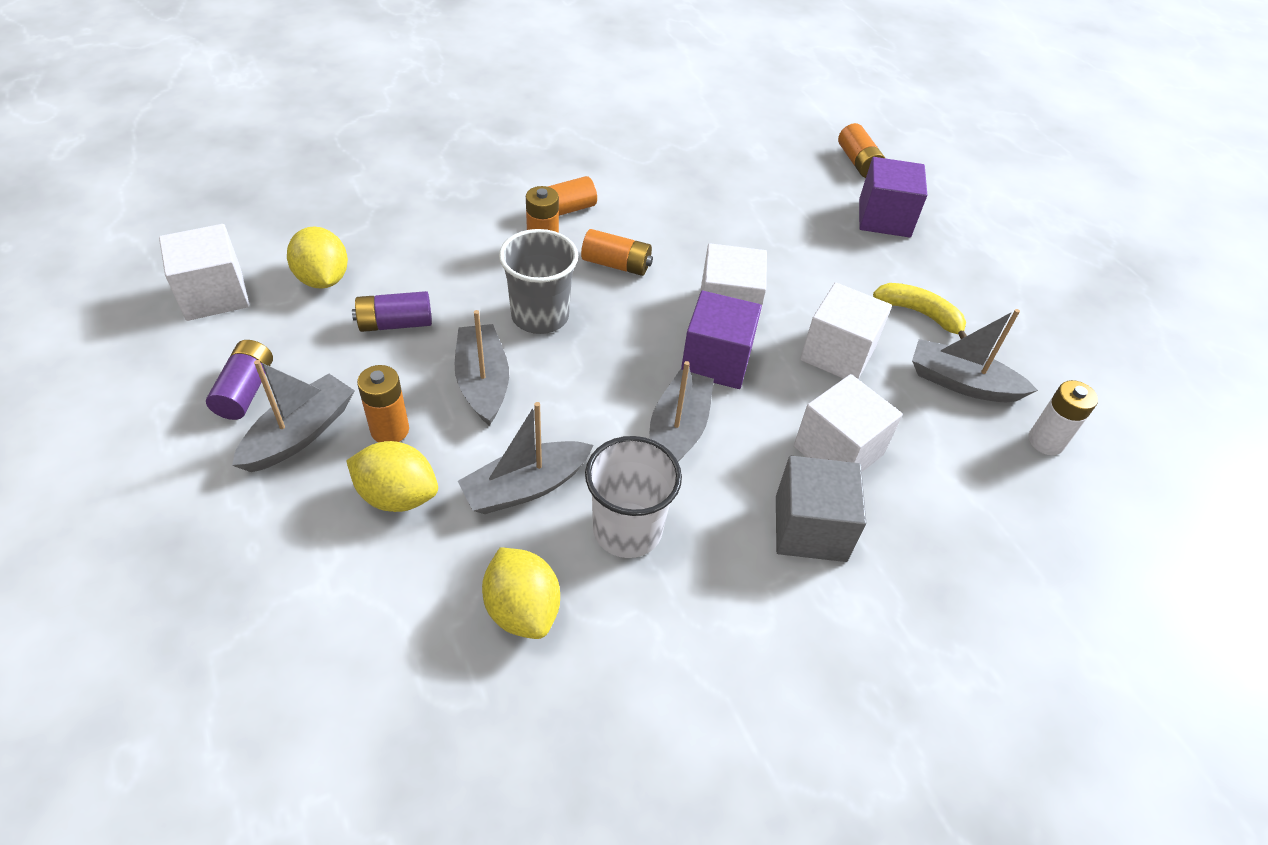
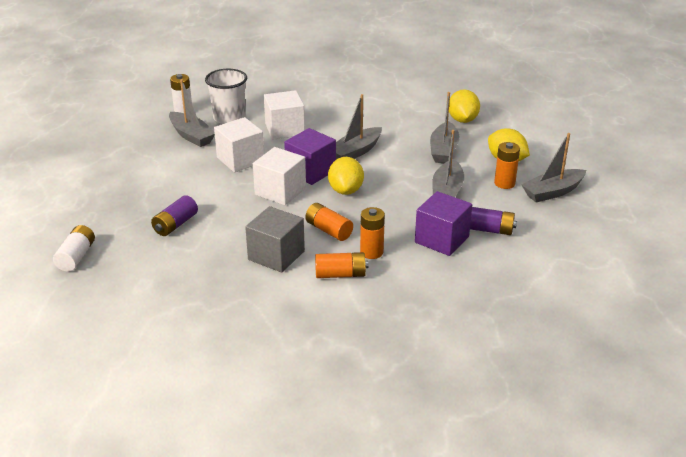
camera: 150 degrees left, 15 degrees down
(214, 295) = (608, 273): white cube -> none
(245, 390) = (583, 217): purple battery -> purple battery (175, 224)
(323, 279) = (533, 266): yellow lemon -> yellow lemon (345, 190)
(525, 487) = (443, 150): grey boat -> grey boat turned 105 degrees clockwise
(540, 316) = (397, 214): grey cup -> none
(627, 530) = (405, 129): white cup -> white cup (229, 118)
(810, 528) = (324, 113): grey cube -> grey cube (276, 255)
(858, 162) = (76, 257): orange battery -> white battery
(884, 218) = (116, 215): purple cube -> purple cube (442, 239)
(920, 314) = (170, 164): yellow banana -> none

